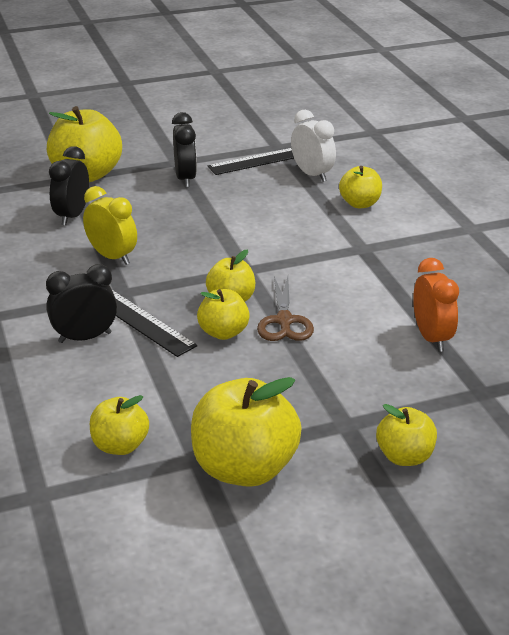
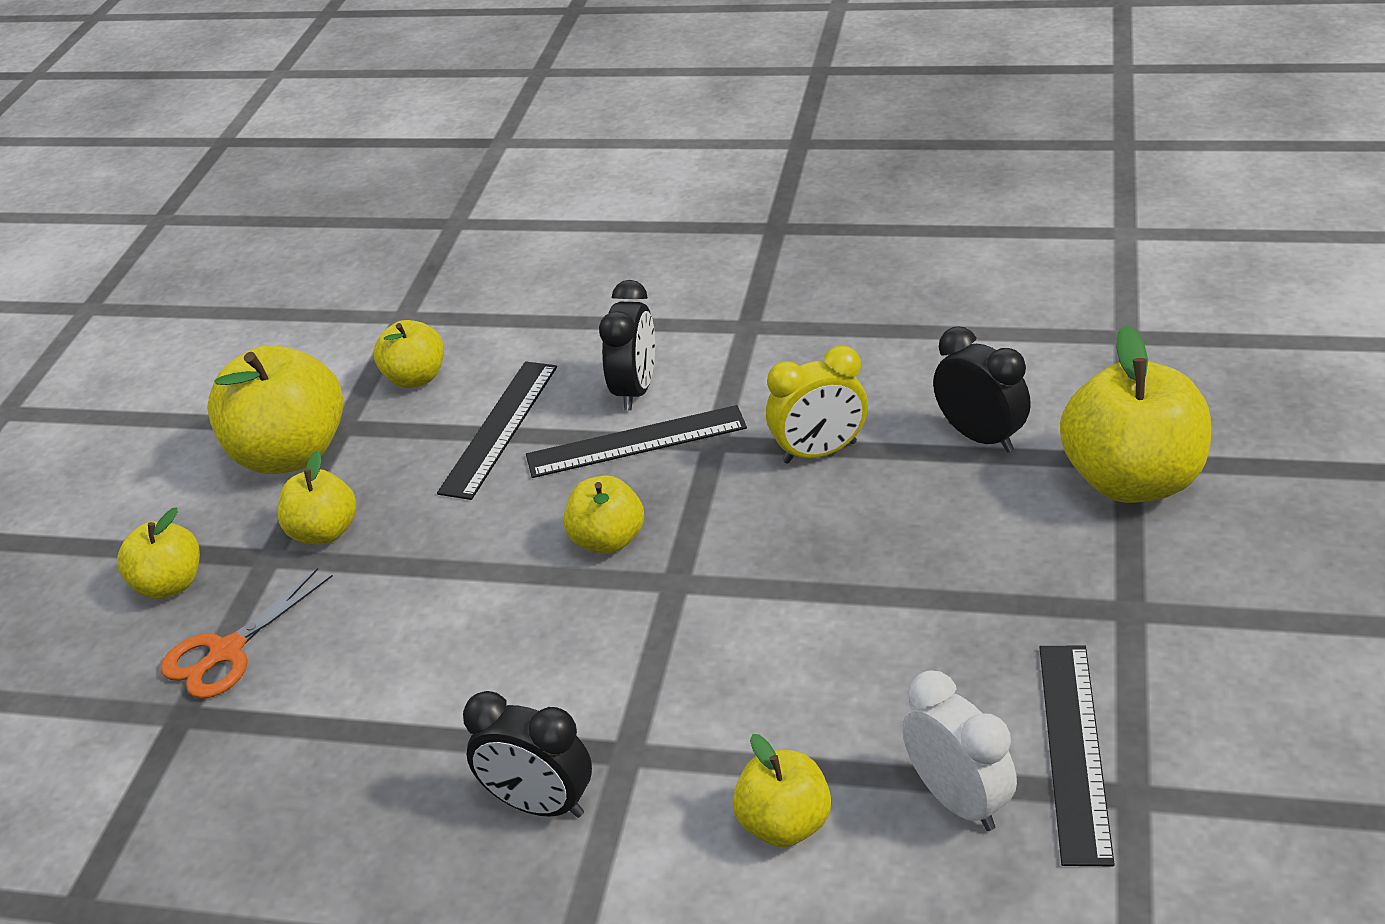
camera: 125 degrees right, 5 degrees up
(156, 379) = (499, 428): none -> black ruler
(185, 178) = (1046, 602): black clock -> black clock (540, 805)
(223, 332) = (539, 510): yellow apple -> yellow apple (324, 532)
(284, 321) = (511, 577): brown scissors -> none
(312, 174) = (958, 800): white clock -> white clock turned 120 degrees counterclockwise
(428, 399) = (227, 652): none -> orange scissors
(432, 338) = (329, 721): orange clock -> none

